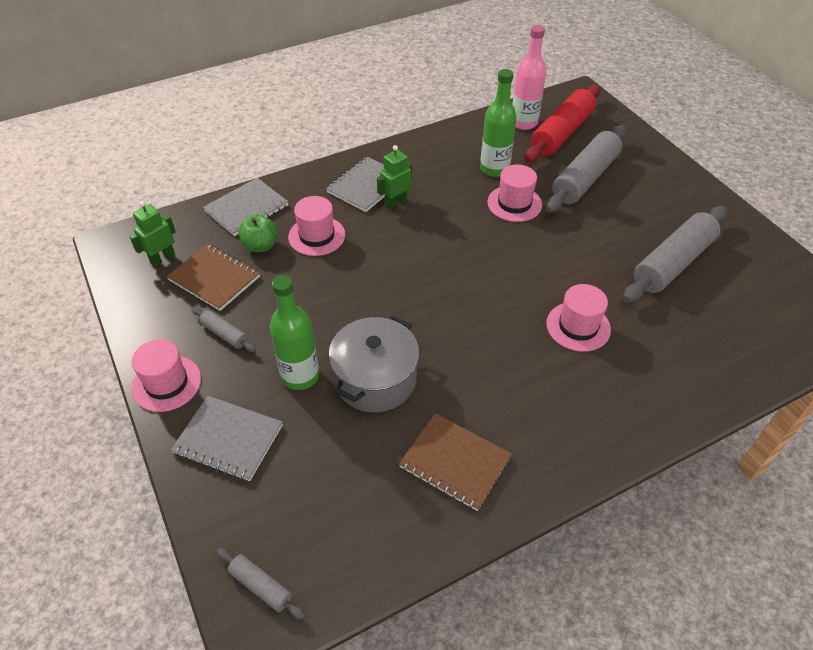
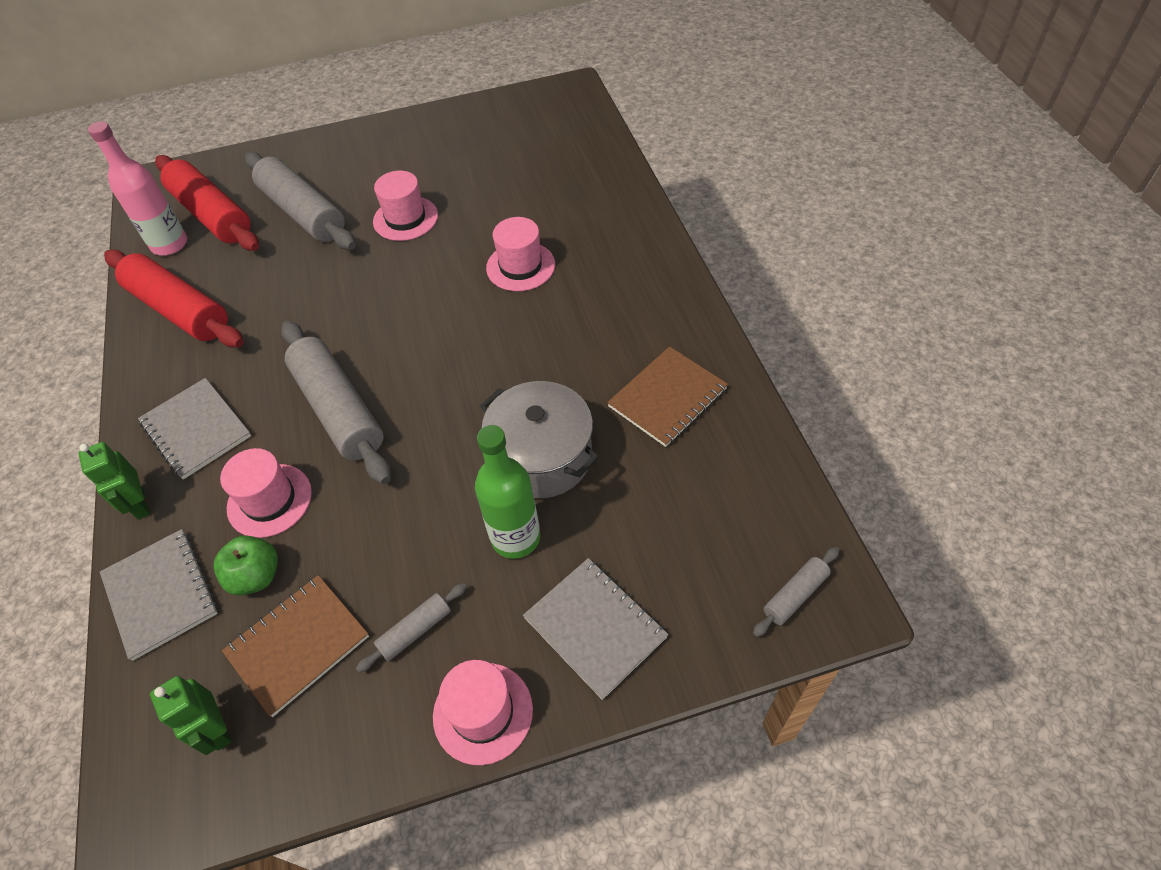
camera: 75 degrees left, 5 degrees up
(228, 439) = (595, 627): grey notebook -> grey notebook turned 75 degrees counterclockwise
(395, 202) = (249, 400): green robot -> green robot (140, 504)
(464, 147) = (179, 310): none -> red rolling pin
(494, 169) = (241, 288): green bottle -> none
(514, 203) = (313, 281): pink hat -> pink hat (405, 218)
(673, 263) = (462, 178): grey rolling pin -> grey rolling pin (339, 409)

